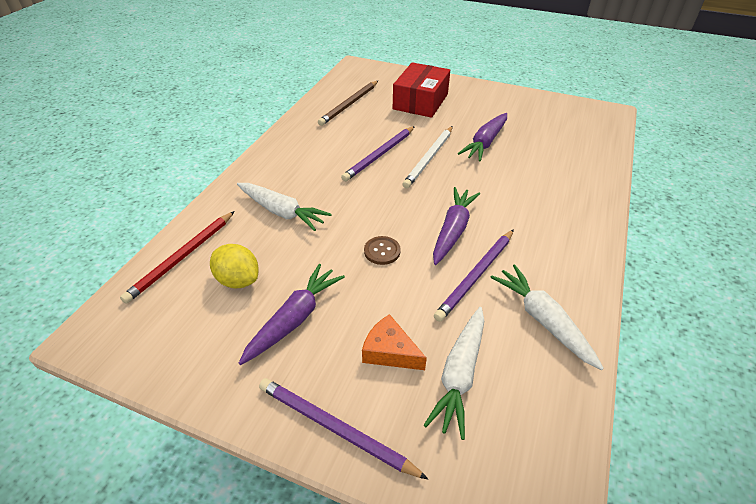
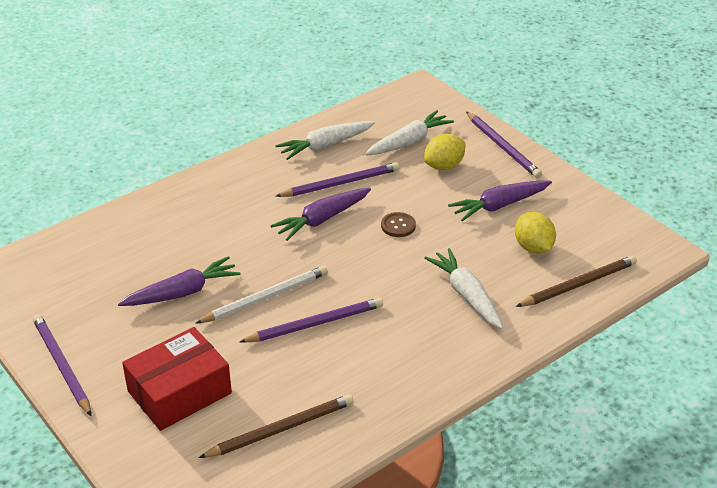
camera: 150 degrees left, 5 degrees down
(182, 257) = (578, 284): red pencil -> brown pencil
(390, 351) = (444, 166): orange cheese -> yellow lemon
(496, 92) = (61, 366): none -> purple pencil
(543, 320) = (325, 146): white carrot -> white carrot turned 60 degrees clockwise

